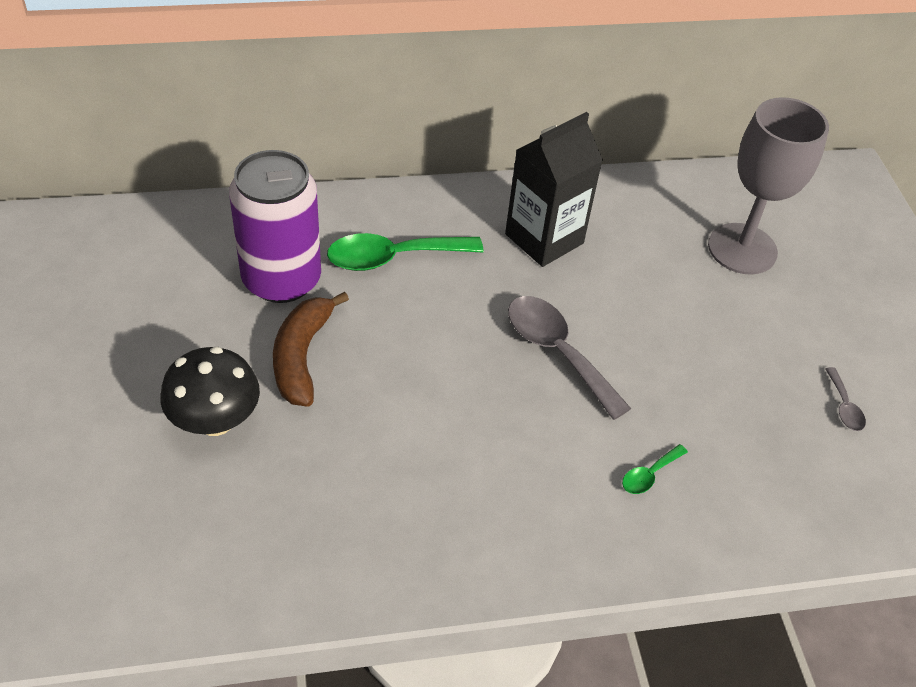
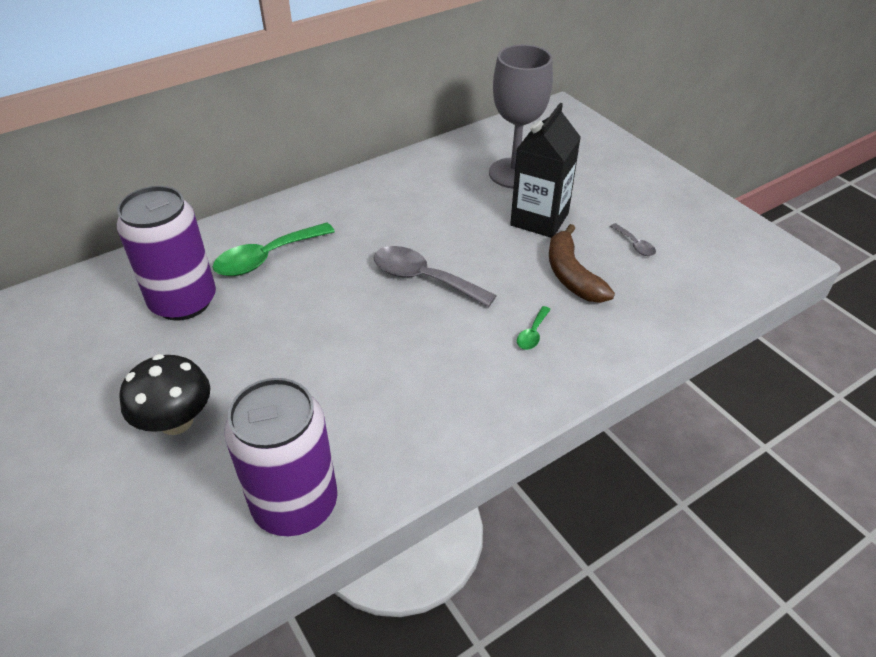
camera: 20 degrees left, 5 degrees down
(291, 566) = (295, 504): none -> purple can
(302, 356) = (227, 349): brown banana -> brown banana (572, 275)
(544, 239) = (374, 210): black carton -> black carton (539, 219)

